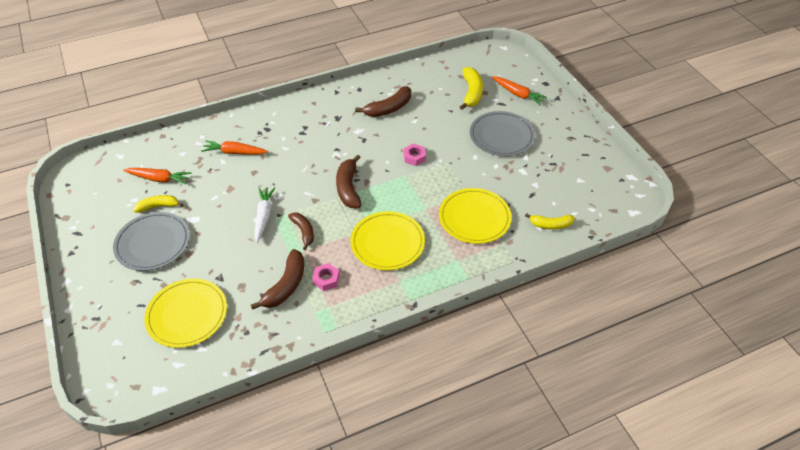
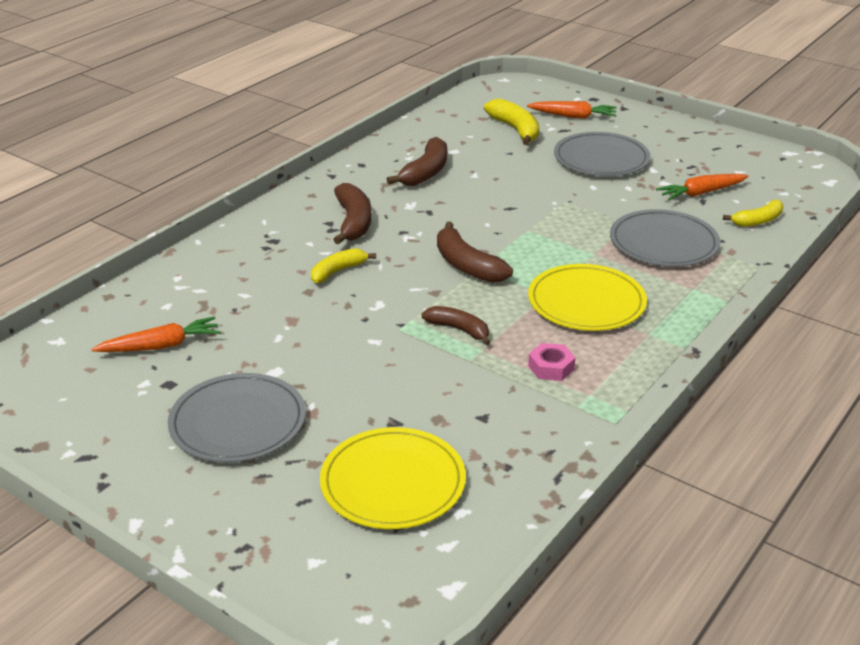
camera: 30 degrees left, 15 degrees down
(158, 206) = (197, 377): yellow banana -> yellow banana (338, 271)
(235, 152) = (252, 279): orange carrot -> orange carrot (701, 193)
(264, 216) = (381, 333): white carrot -> none
(286, 285) = (503, 394): brown banana -> brown banana (353, 222)
(414, 157) = (518, 209): pink nut -> none
(474, 218) = (663, 243): yellow plate -> grey plate

